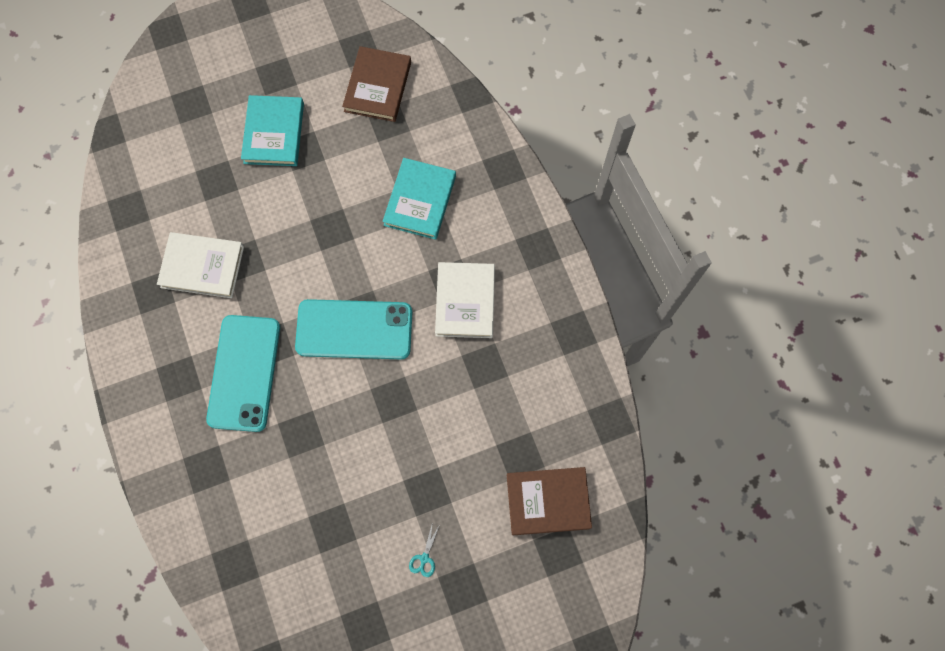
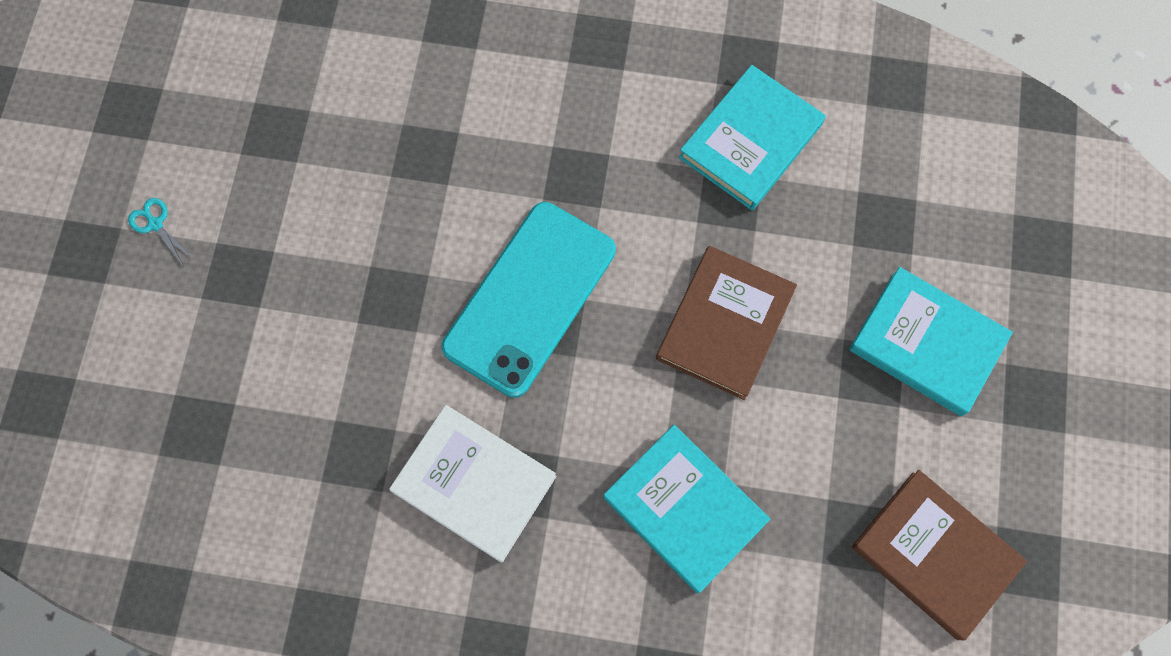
camera: 120 degrees right, 0 degrees up
(202, 267) = (750, 141): white book -> turquoise book
(244, 373) = (556, 124): turquoise phone -> none
(548, 501) = (109, 430): brown book -> brown book (725, 324)

